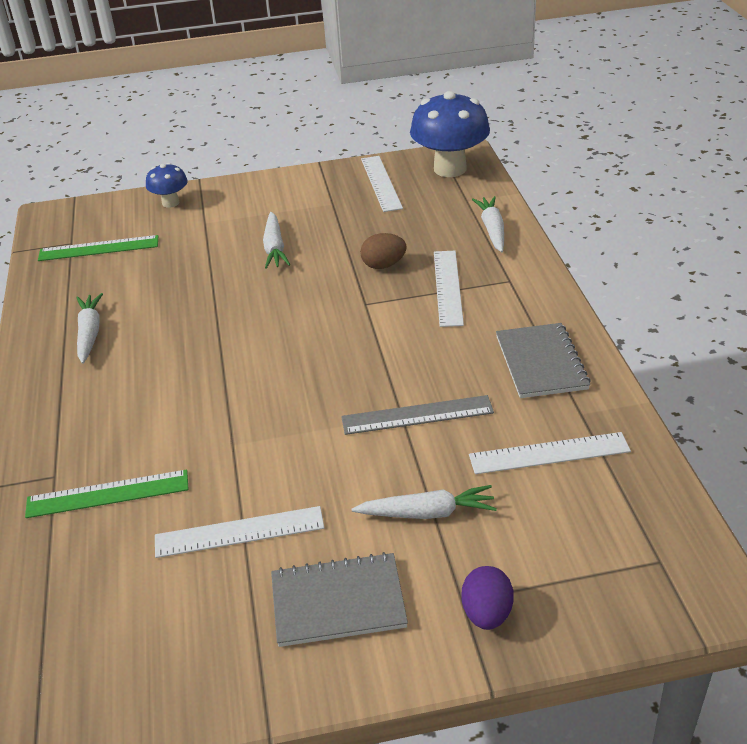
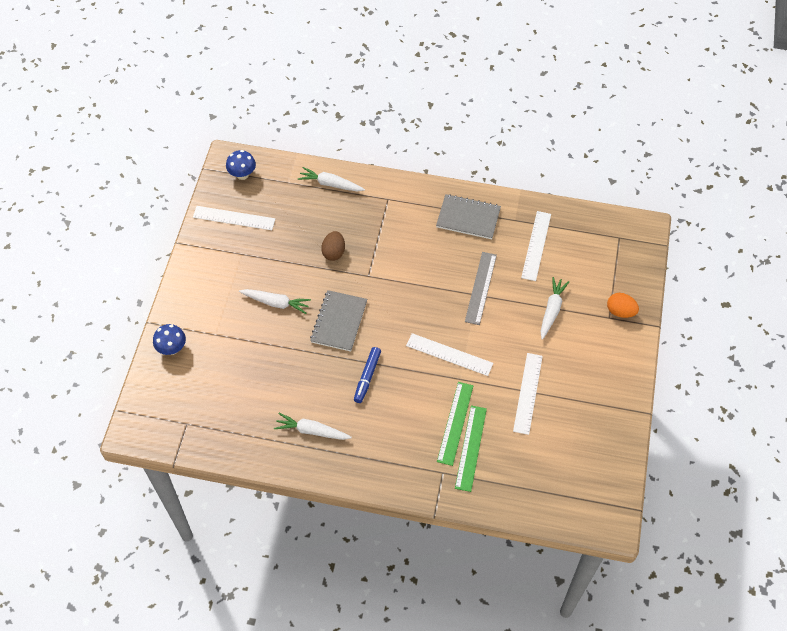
camera: 70 degrees left, 20 degrees up
(99, 248) = (207, 407): green ruler -> green ruler (455, 423)
(194, 353) = (367, 377): none -> blue marker
(338, 601) = (590, 365): grey notebook -> grey notebook (339, 322)
(448, 287) = (376, 230): white ruler -> white ruler (449, 354)
(450, 169) = (242, 174): blue mushroom -> blue mushroom, size x0.52
(486, 613) = (620, 311): purple egg -> orange egg

